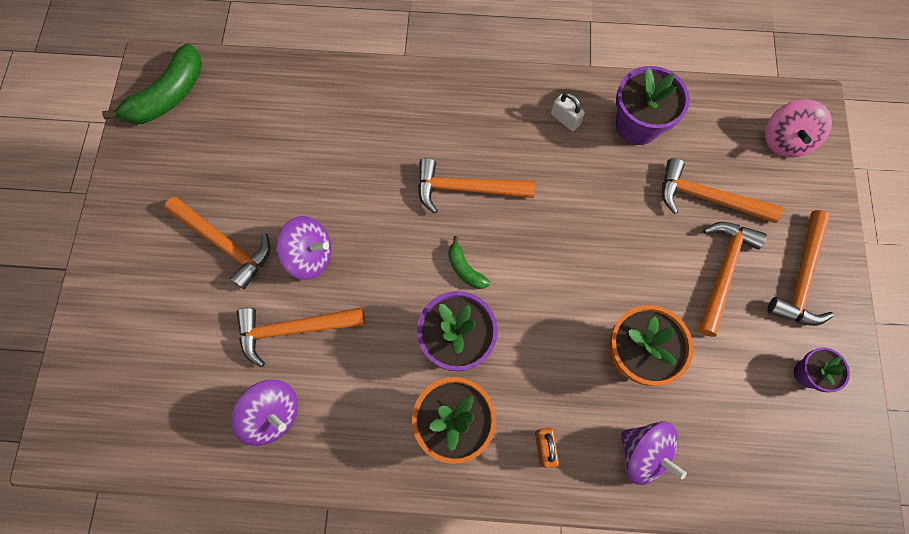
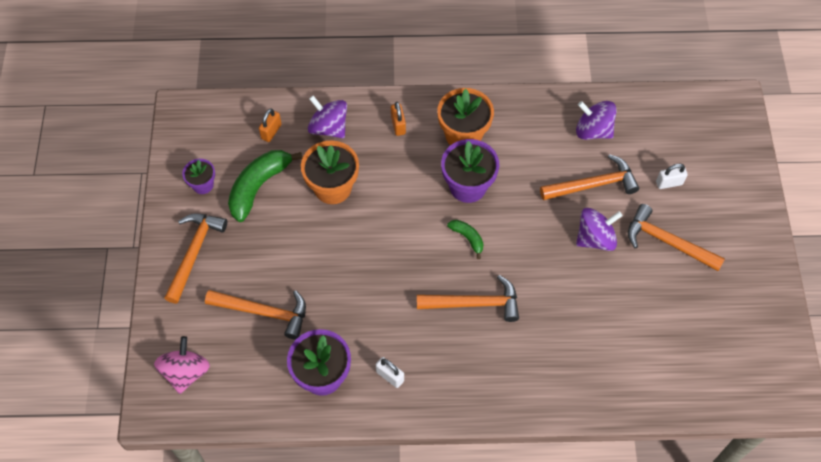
camera: 175 degrees right, 10 degrees down
(169, 96) = (765, 369): green banana -> green banana (258, 187)
(196, 323) = (669, 183): none -> white padlock
(310, 255) = (595, 238): purple spinning top -> purple spinning top turned 150 degrees clockwise
(722, 271) = (258, 252): orange hammer -> none
(724, 453) = (271, 131): none -> orange padlock

